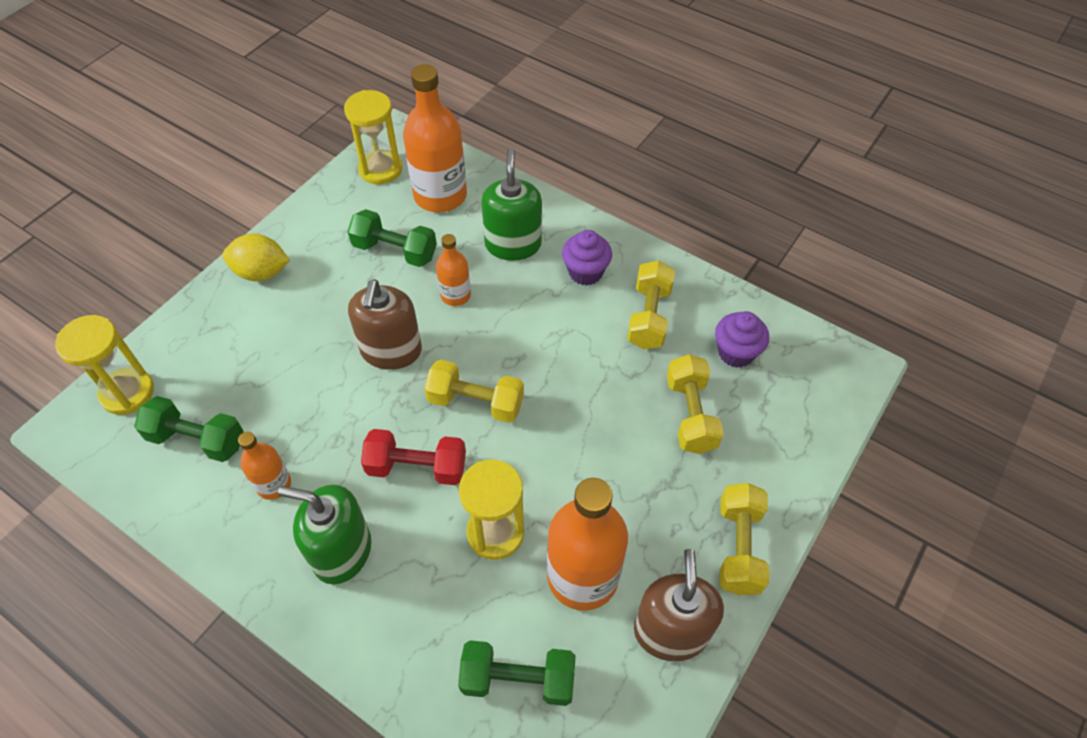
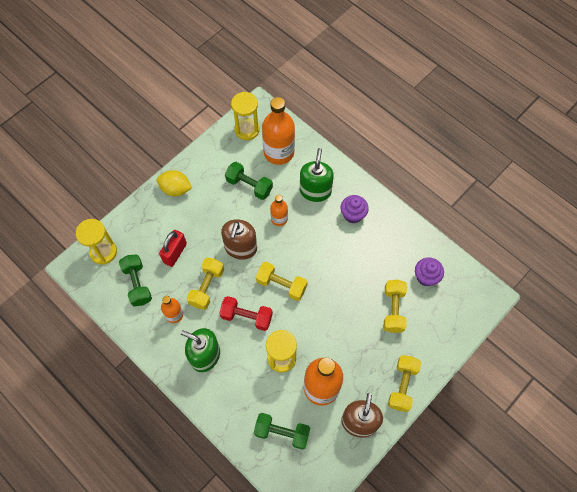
camera: 10 degrees right, 10 degrees up
(197, 439) = (137, 284): green dumbbell -> green dumbbell turned 45 degrees clockwise
(267, 376) = (175, 253): none -> red padlock
(649, 317) = (383, 248): yellow dumbbell -> yellow dumbbell (207, 287)

